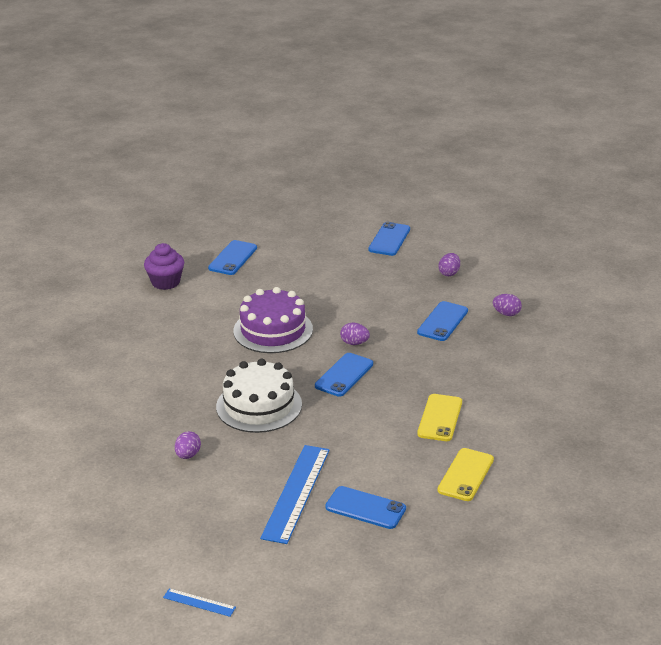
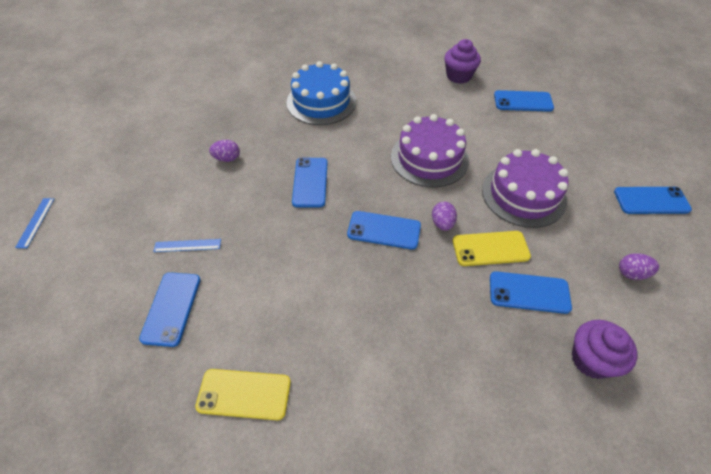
camera: 70 degrees right, 20 degrees up
(140, 377) = (321, 102): none -> blue cake
(259, 406) = (310, 182): white cake -> blue phone
(296, 493) = (187, 245): blue ruler -> blue ruler, size x0.46
(347, 294) = (523, 195): none -> purple cake
(440, 418) = (343, 338): yellow phone -> yellow phone (490, 248)
(506, 314) = (591, 359): purple egg -> purple cupcake

